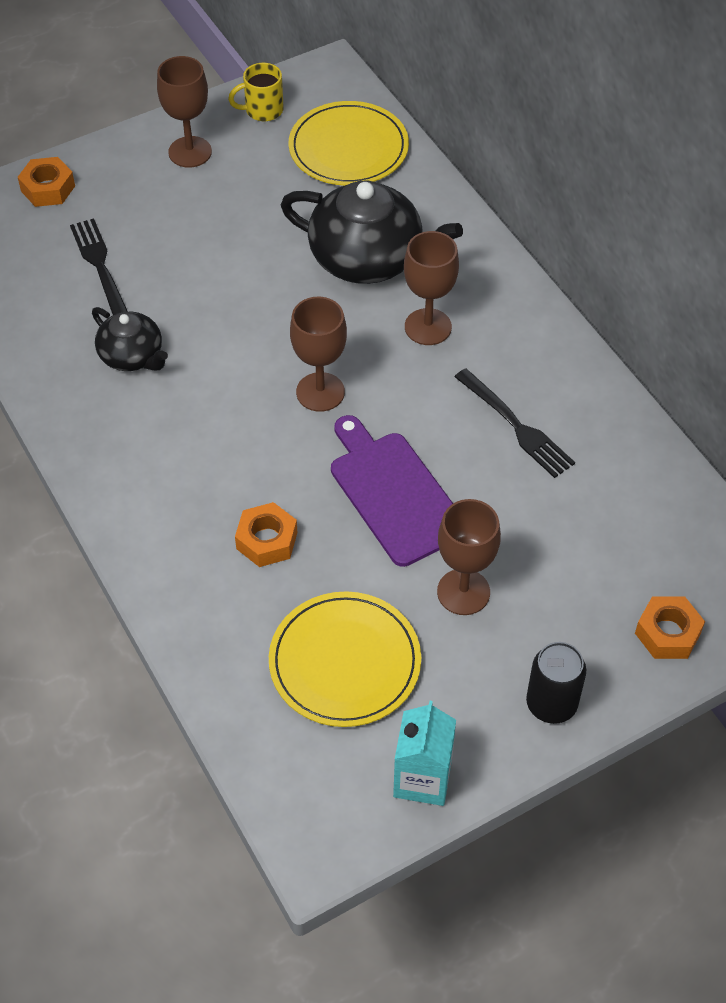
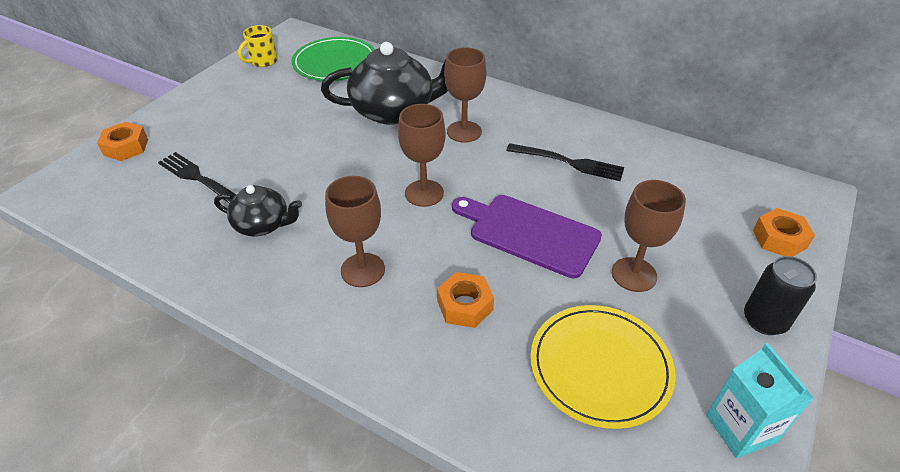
camera: 30 degrees left, 10 degrees down
(190, 152) = (226, 95): brown goblet -> brown goblet (362, 270)
(348, 148) = (335, 62): yellow plate -> green plate

